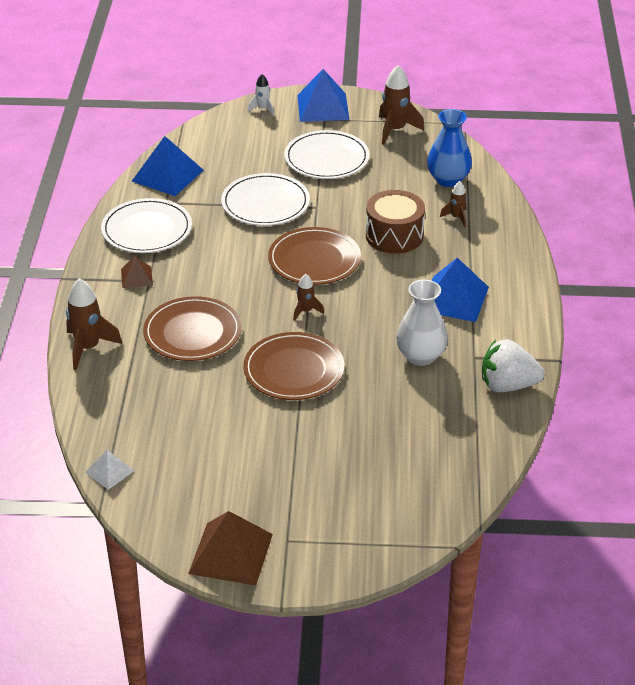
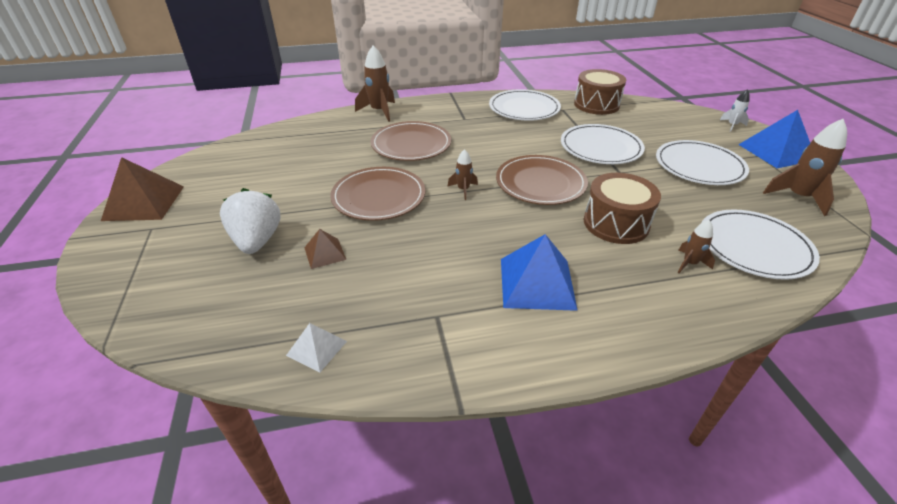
camera: 75 degrees right, 0 degrees up
(109, 471) = (248, 140): white pyramid -> white pyramid (316, 348)
(136, 277) = (466, 114): brown pyramid -> brown pyramid (325, 253)
(167, 175) = (596, 104): blue pyramid -> brown drum
(420, 356) = (424, 271): white vase -> none
(448, 180) = (754, 247): blue vase -> white plate
(507, 385) = (391, 356): white strawberry -> white strawberry (257, 241)

